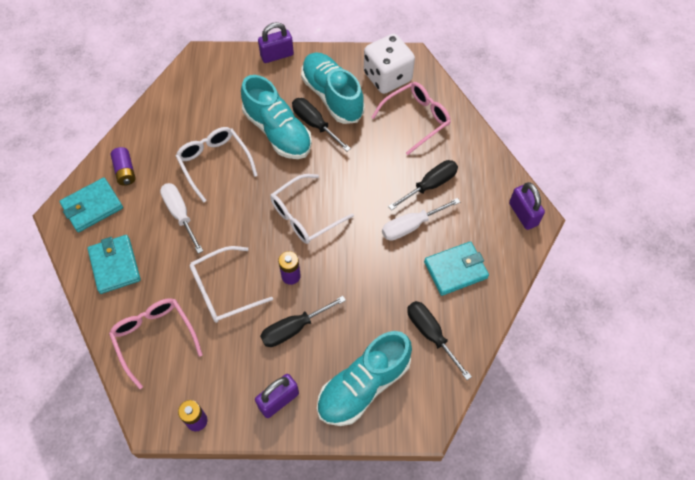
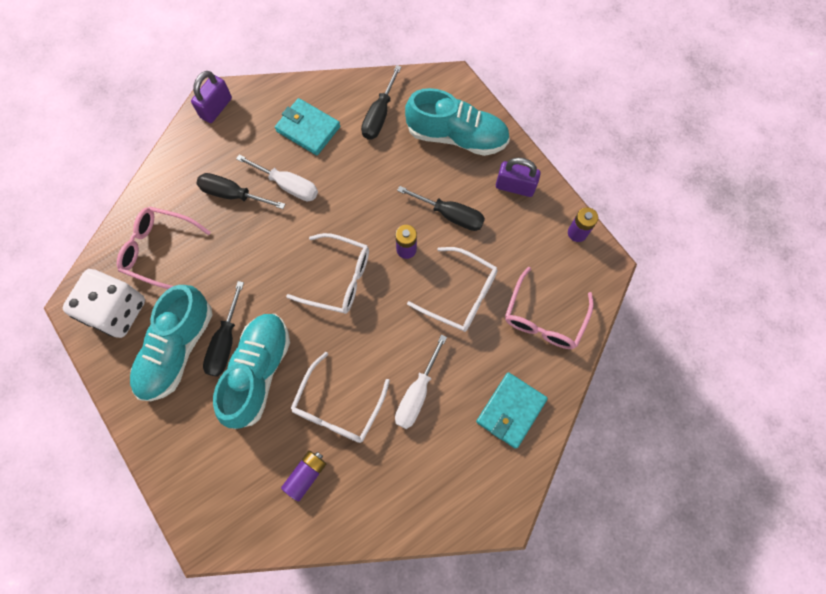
camera: 125 degrees left, 10 degrees up
(92, 206) = (471, 490): turquoise wallet -> none
(125, 171) = (409, 493): purple battery -> purple battery (306, 475)
(277, 55) = (151, 450): purple padlock -> none

